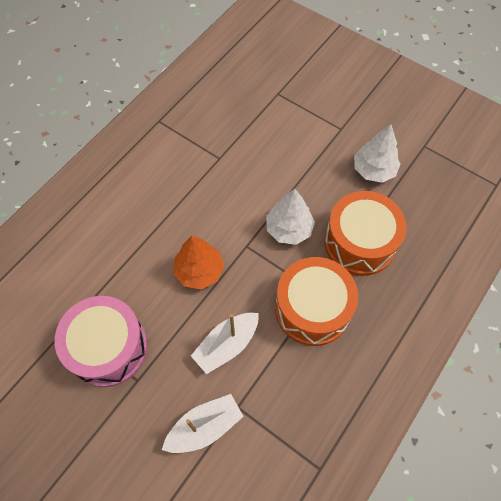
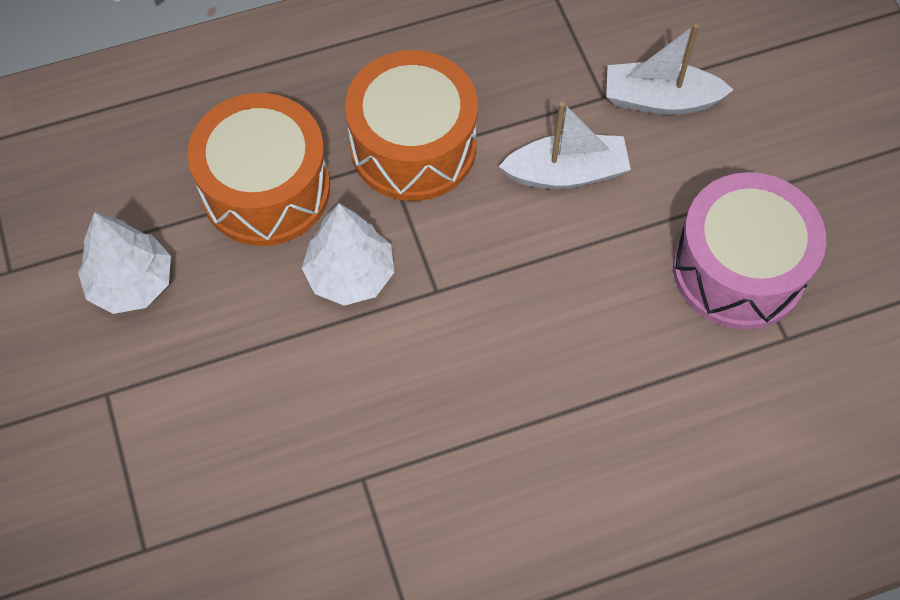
camera: 145 degrees left, 0 degrees up
(199, 271) = (536, 297): orange tree -> none

